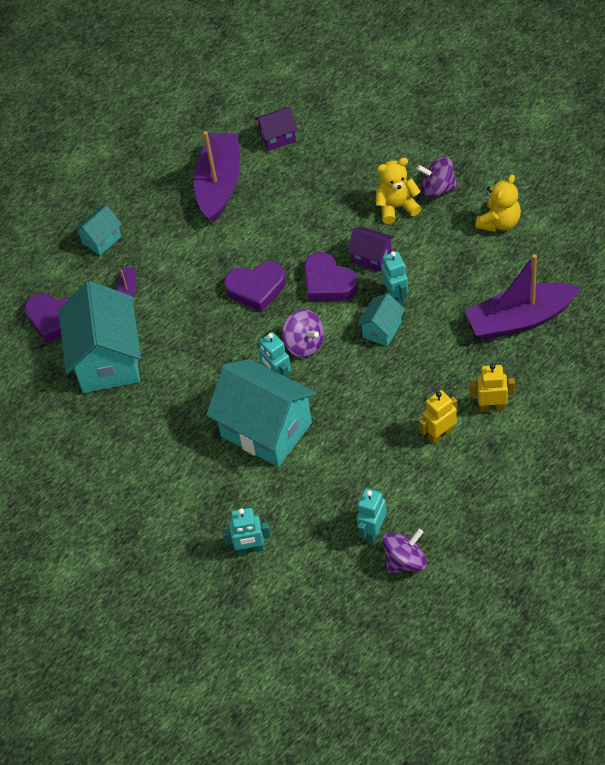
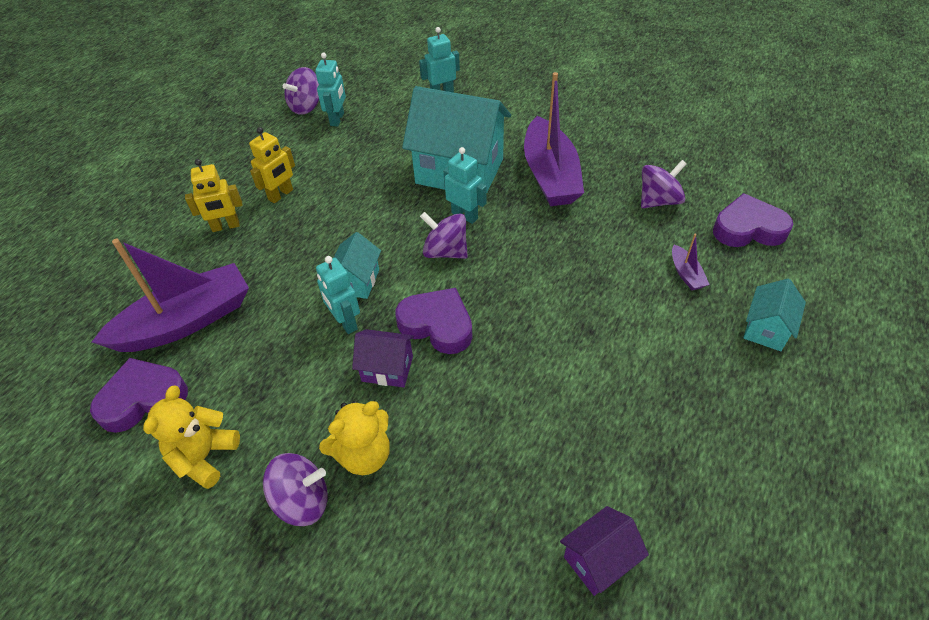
camera: 160 degrees right, 5 degrees down
(107, 360) = (658, 201): turquoise house -> purple spinning top
(219, 184) = (652, 445): purple boat -> purple boat (550, 175)
(256, 288) = (527, 302): purple heart -> purple heart (143, 399)

